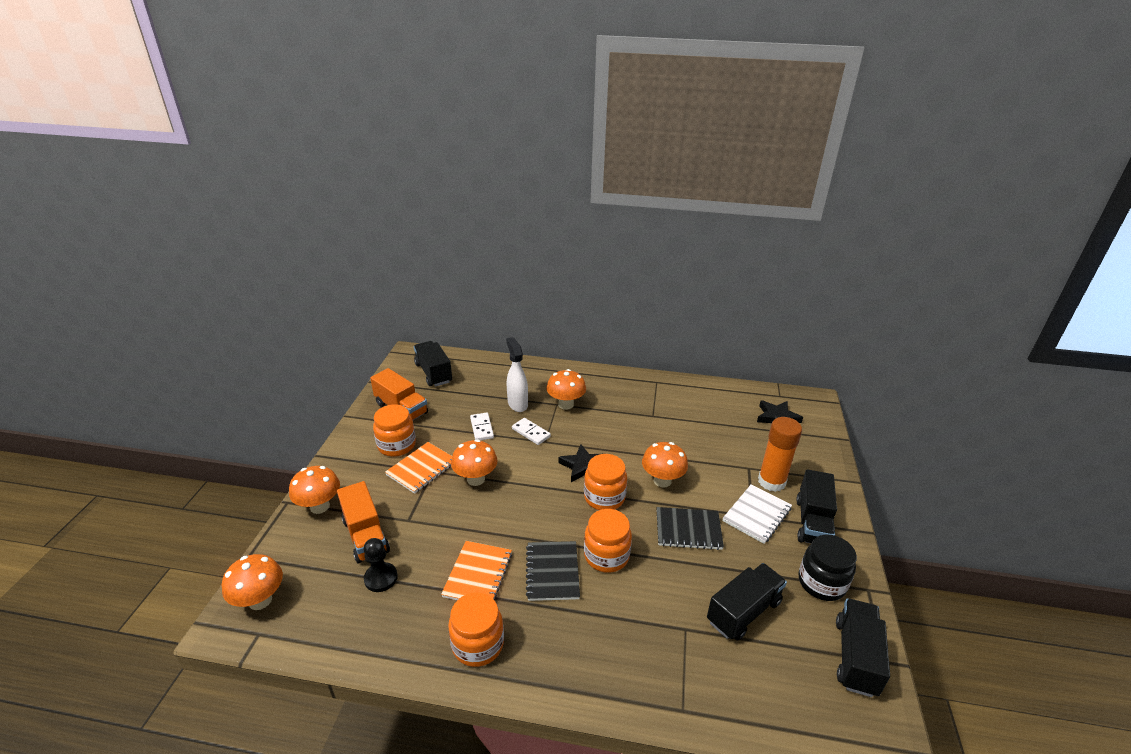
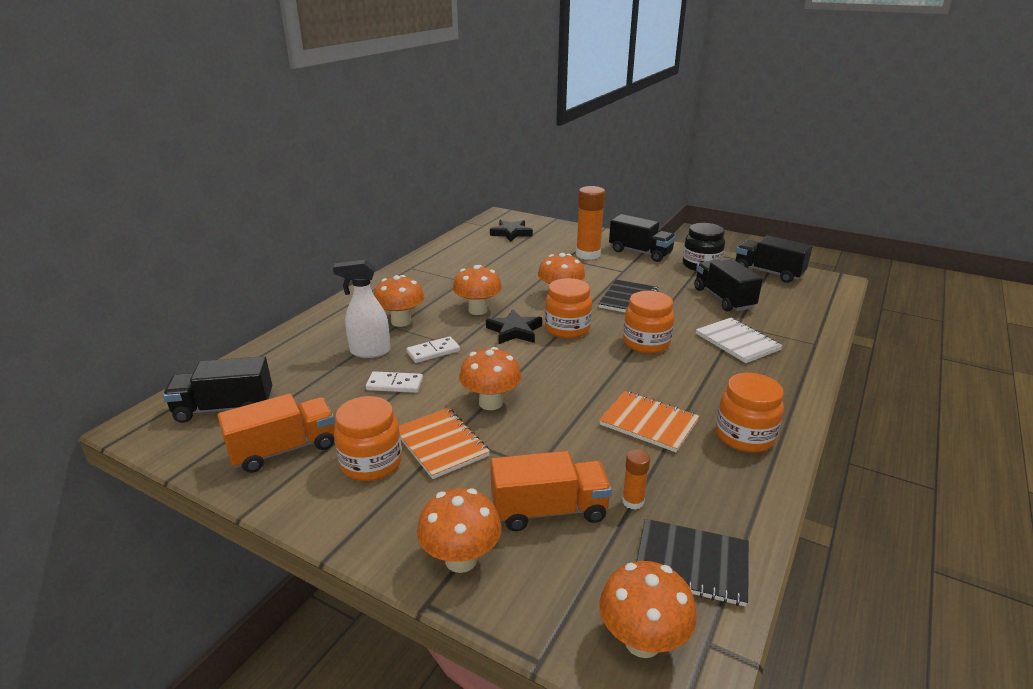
camera: 70 degrees left, 5 degrees down
(381, 578) = (633, 501): black pawn -> orange glue stick
(552, 572) = (658, 375): black notebook -> black notebook (691, 564)
(606, 437) = (478, 310): none -> orange mushroom
(757, 515) = (623, 269): white notebook -> white notebook (737, 342)

